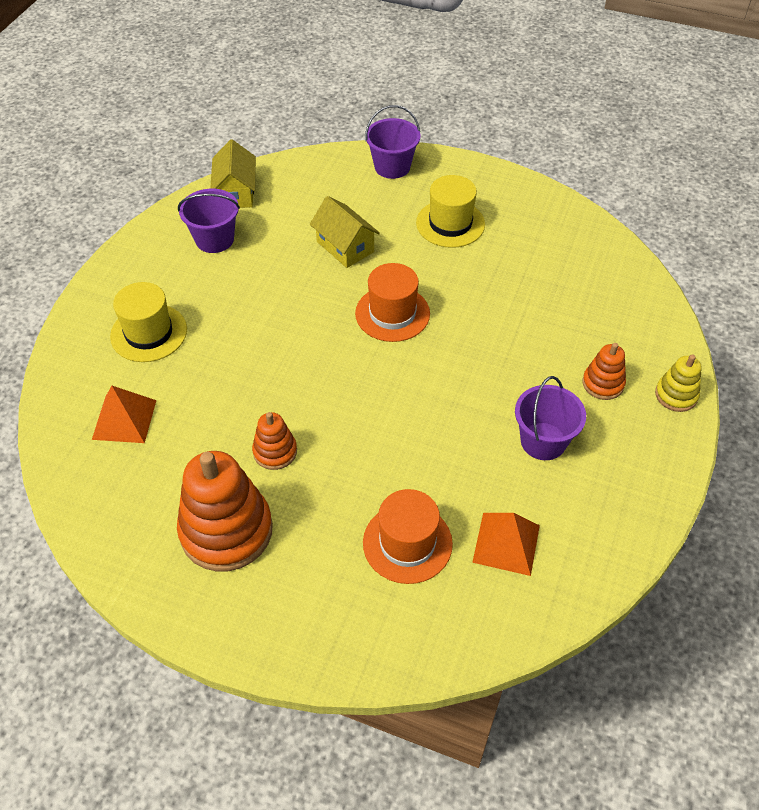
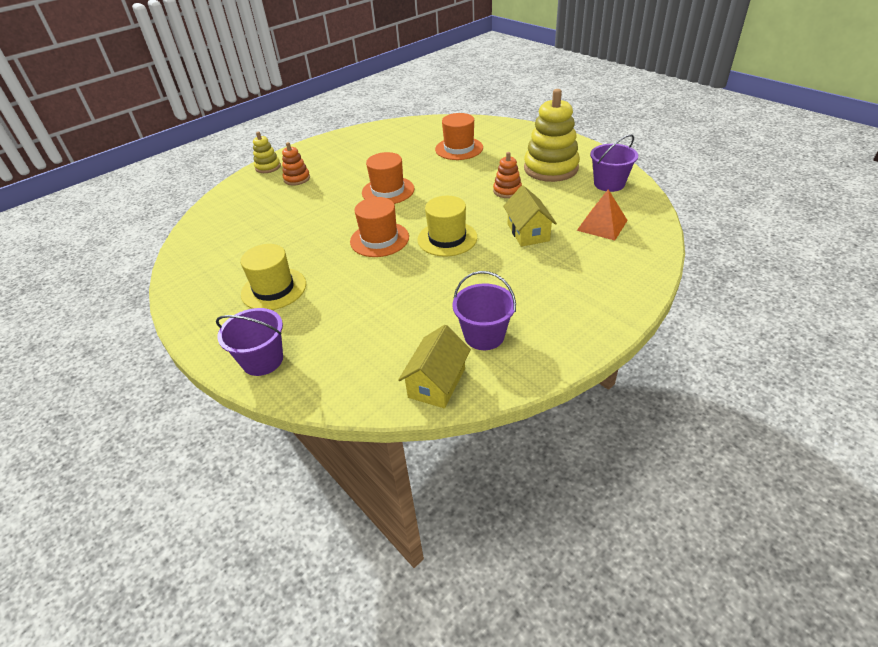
camera: 150 degrees left, 10 degrees down
(149, 333) = (571, 272): yellow hat -> yellow hat (447, 238)
(226, 530) = (551, 168): orange stacking toy -> yellow stacking toy
(345, 247) = (373, 295): yellow house -> yellow house (528, 232)
(447, 399) = (388, 191): none -> orange hat
(506, 543) = (413, 140): orange pyramid -> none
(543, 441) = (356, 165): purple bucket -> purple bucket (609, 184)

